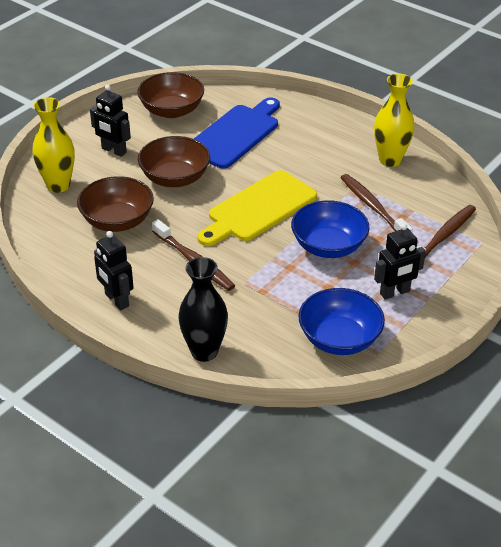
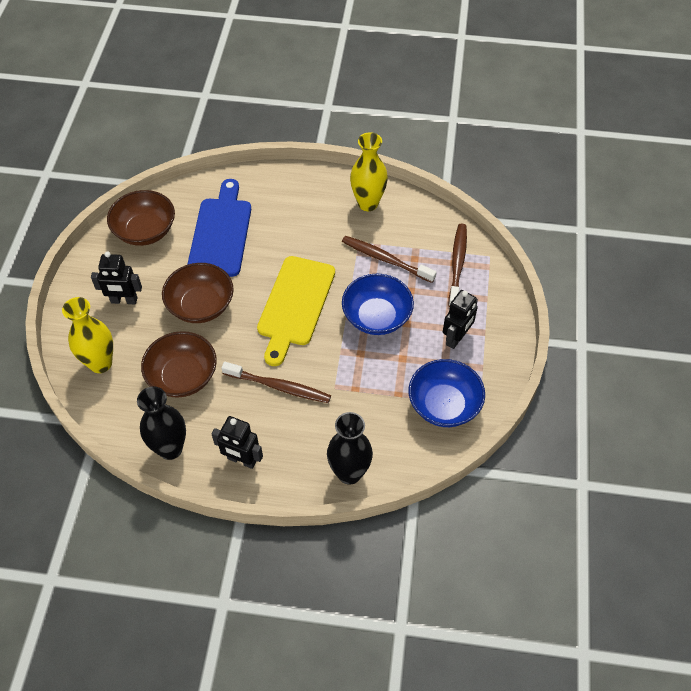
camera: 30 degrees left, 15 degrees up
(64, 266) = (170, 449): none -> black vase

